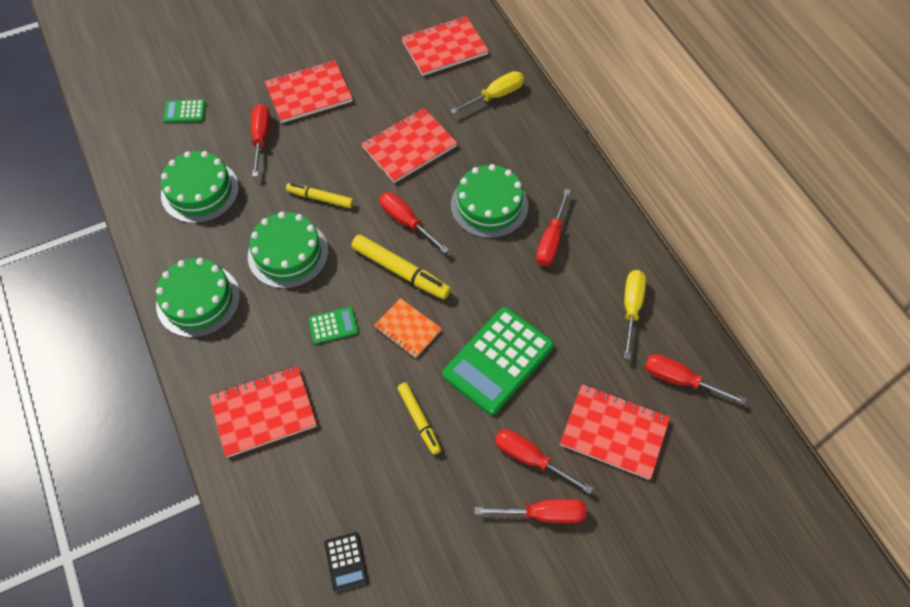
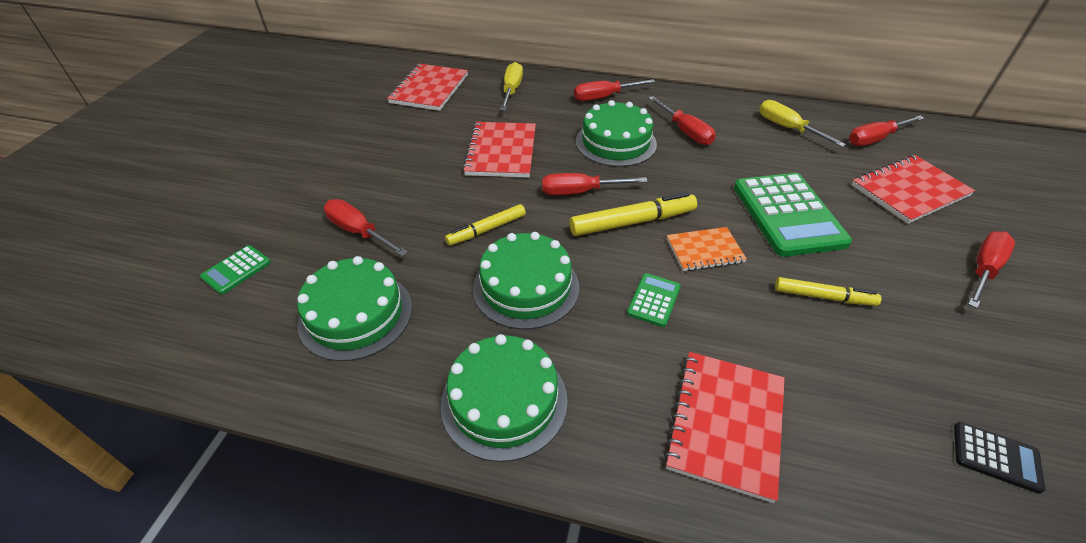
camera: 50 degrees left, 15 degrees down
(309, 93) = (357, 176): red notebook -> none
(530, 458) = (913, 248): red screwdriver -> red screwdriver (603, 97)

